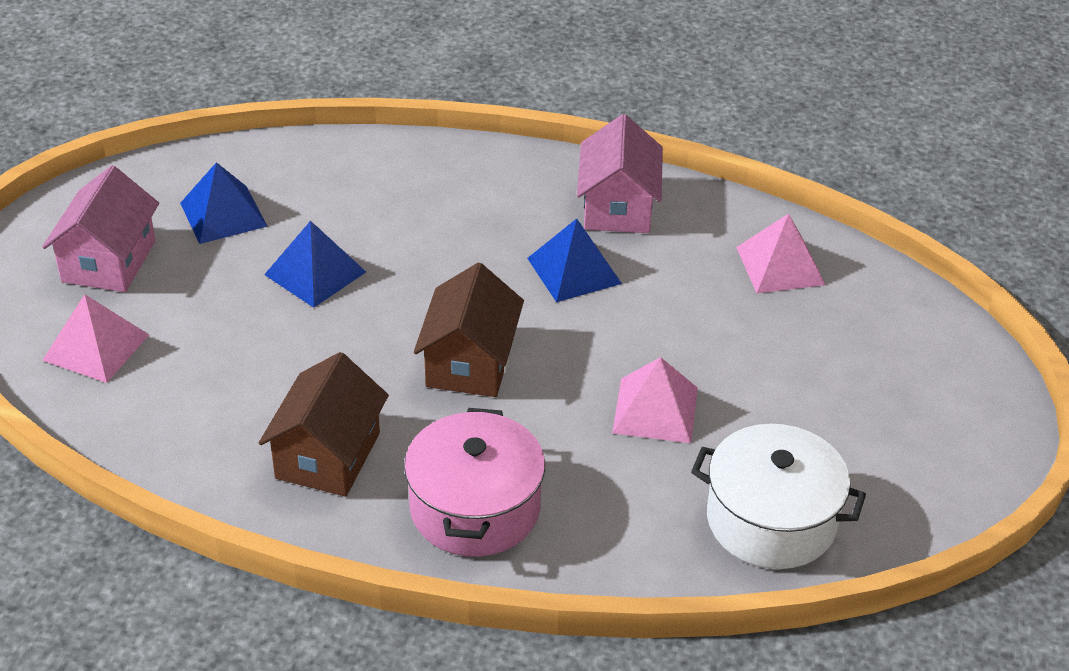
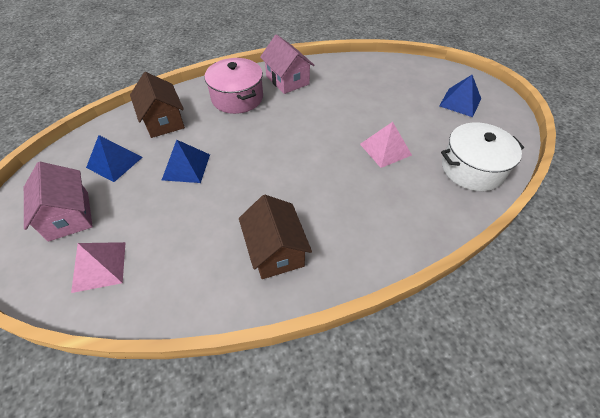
camera: 35 degrees left, 10 degrees up
(470, 362) = (294, 170): brown house -> brown house (163, 121)
(475, 508) = (364, 234): pink pot -> pink pot (237, 98)
(574, 270) = (296, 111): blue pyramid -> blue pyramid (460, 102)
(780, 265) = (366, 74): pink pyramid -> none

